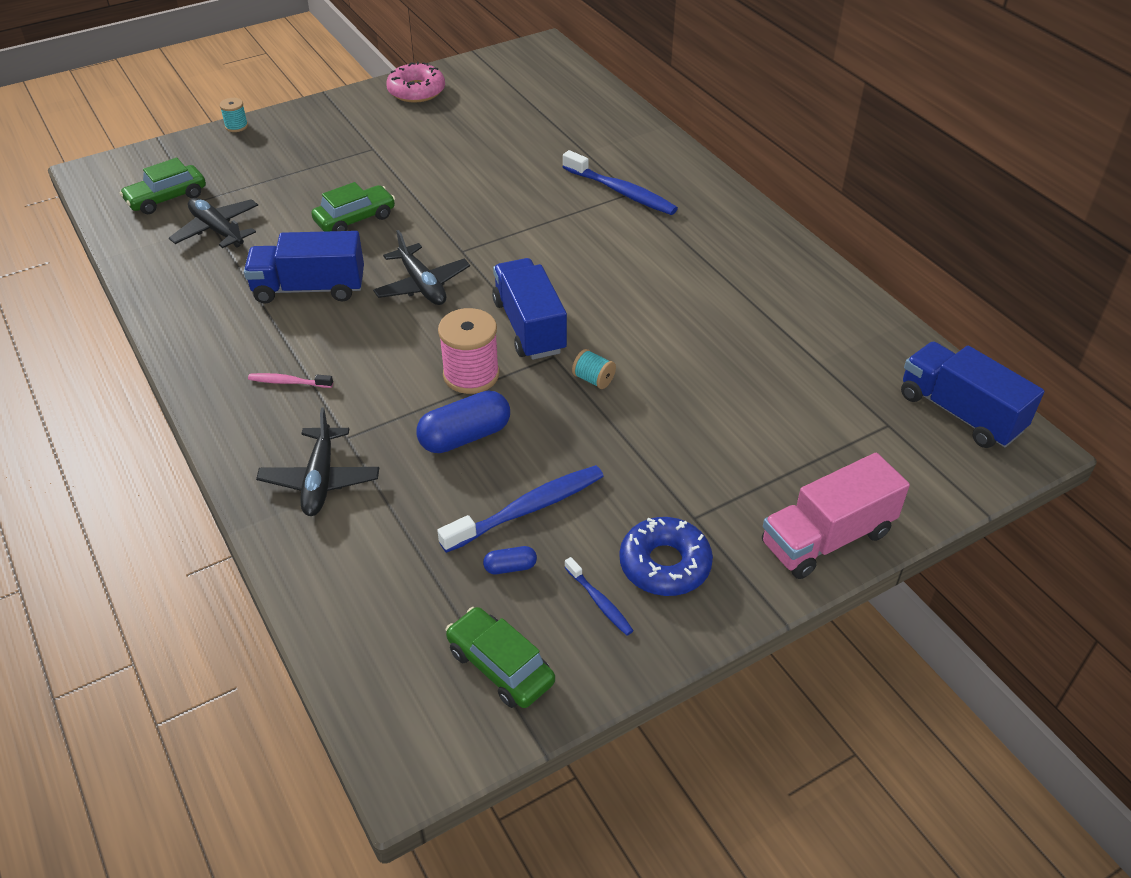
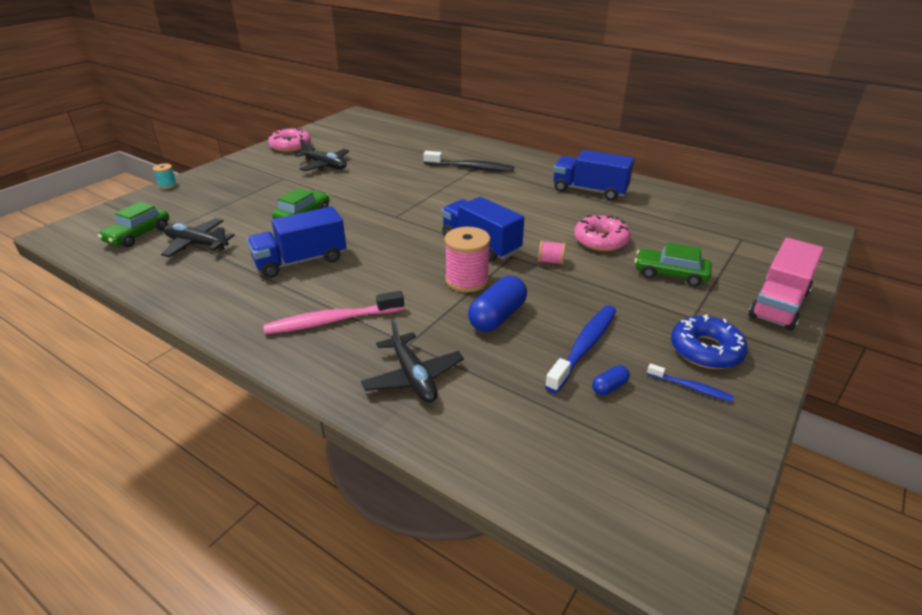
camera: 25 degrees left, 10 degrees down
(288, 382) = (332, 321): pink toothbrush -> pink toothbrush, size x1.90
(422, 285) = (385, 240): black plane -> black plane (325, 165)
(500, 666) = (670, 457): green car -> green car (670, 274)
(593, 379) = (550, 261): turquoise spool -> pink spool
(621, 192) = (471, 168): blue toothbrush -> black toothbrush
(688, 366) = (601, 240): none -> pink donut
(960, 413) = (769, 224): blue truck -> blue truck (589, 190)

